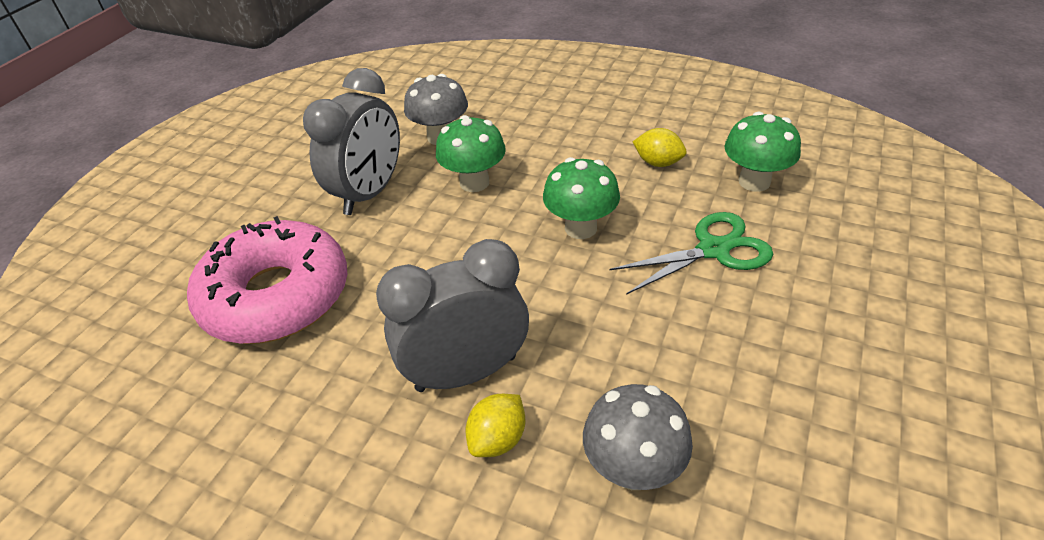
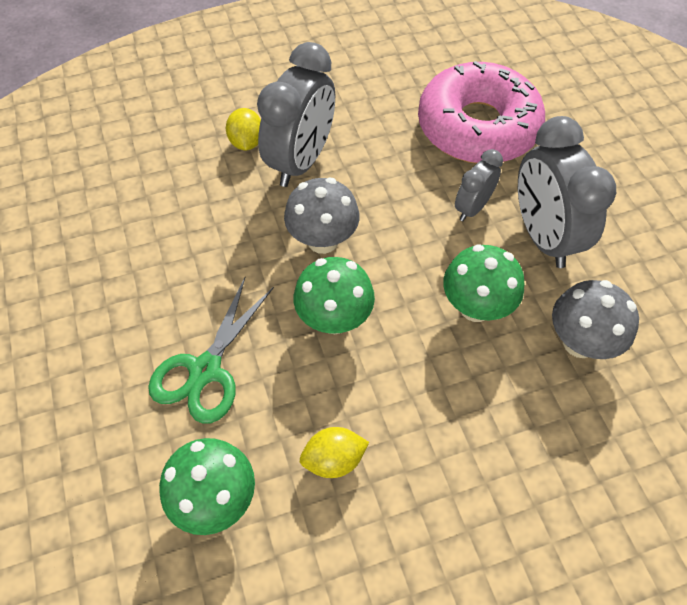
camera: 135 degrees right, 15 degrees up
(384, 238) = (472, 208): none -> grey clock
(633, 469) = (160, 173): grey mushroom -> grey mushroom (323, 240)

